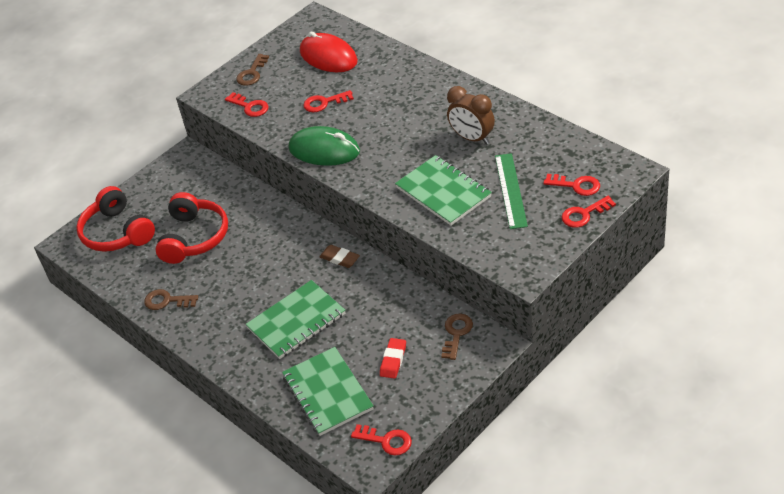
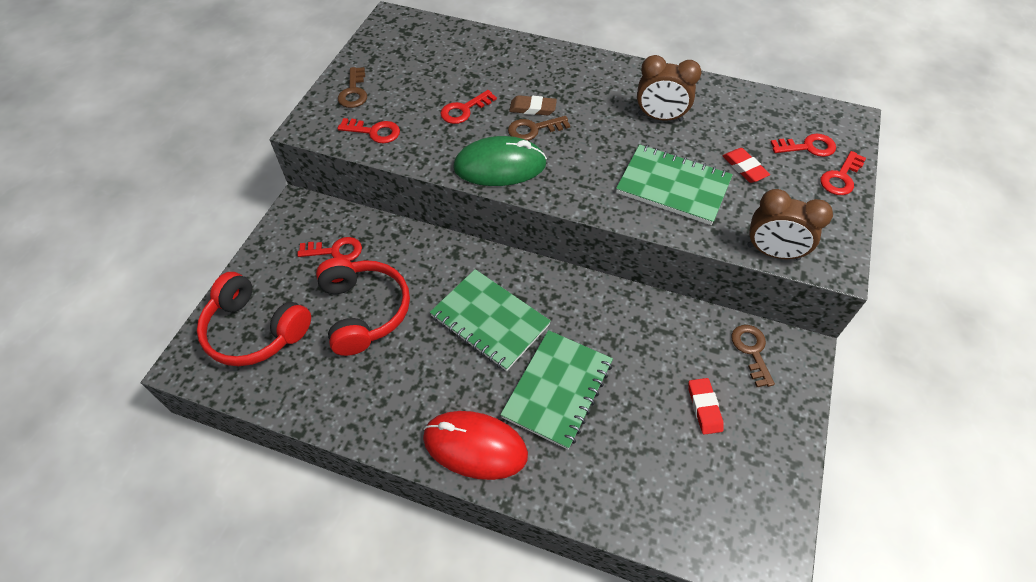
camera: 30 degrees left, 10 degrees up
(167, 301) = (372, 409): brown key -> brown key (533, 129)
(327, 393) = (655, 479): green notebook -> green notebook (490, 321)
(328, 57) = (436, 57): red mouse -> red mouse (475, 446)
(340, 258) = (560, 292): brown eraser -> brown eraser (532, 108)
(386, 441) = (768, 524): red key -> red key (335, 251)
(483, 255) = (773, 252): none -> brown clock
(510, 190) = (744, 168): green ruler -> red eraser

